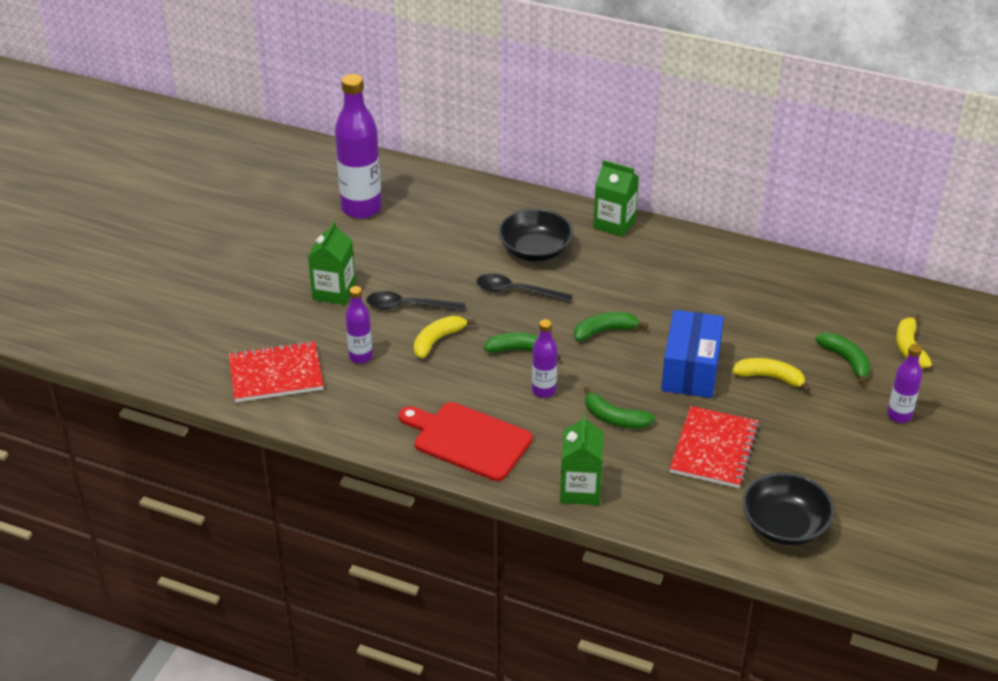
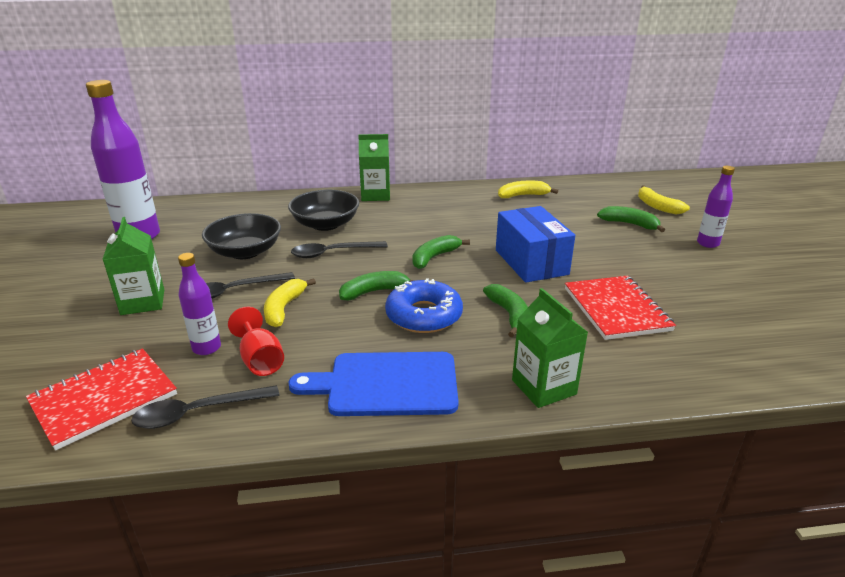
camera: 30 degrees left, 10 degrees down
(330, 410) = (198, 412): none -> black spoon
(392, 383) = (260, 360): none -> red goblet
(468, 440) = (386, 384): red cutting board -> blue cutting board
(543, 391) = (424, 315): purple bottle -> blue donut
(615, 418) = (509, 315): green banana -> green banana turned 105 degrees counterclockwise
(770, 377) = (594, 249): yellow banana -> yellow banana (523, 195)
(784, 525) = (744, 346): black bowl -> black bowl (245, 252)

